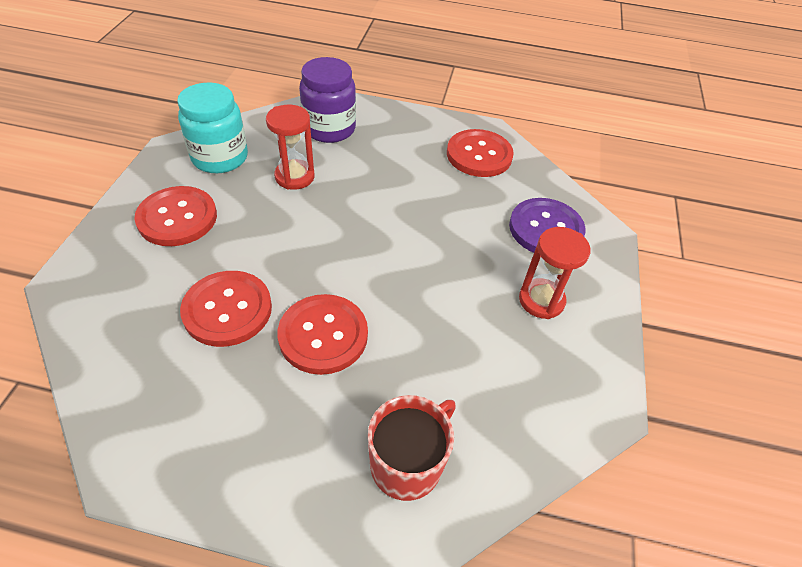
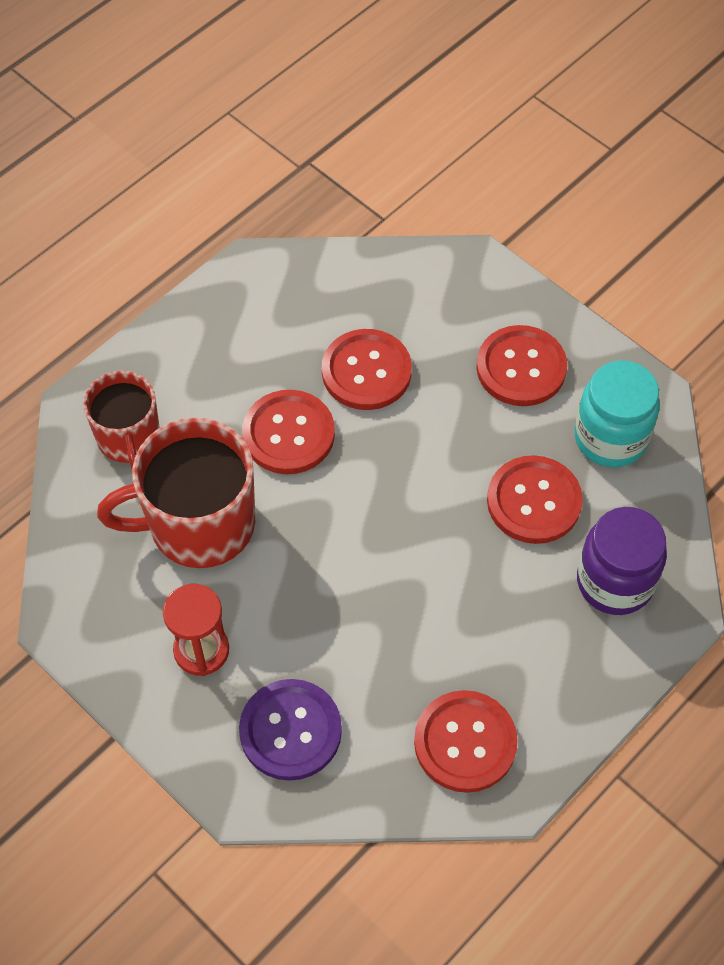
camera: 125 degrees right, 10 degrees up
(294, 177) = (534, 501): red hourglass -> red button
(449, 355) = (199, 524): none -> red mug

